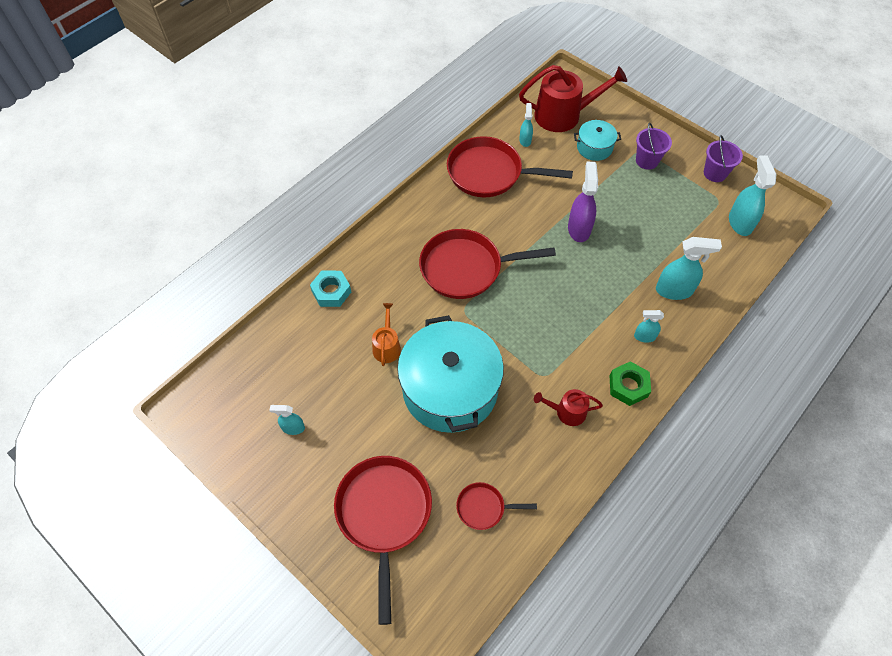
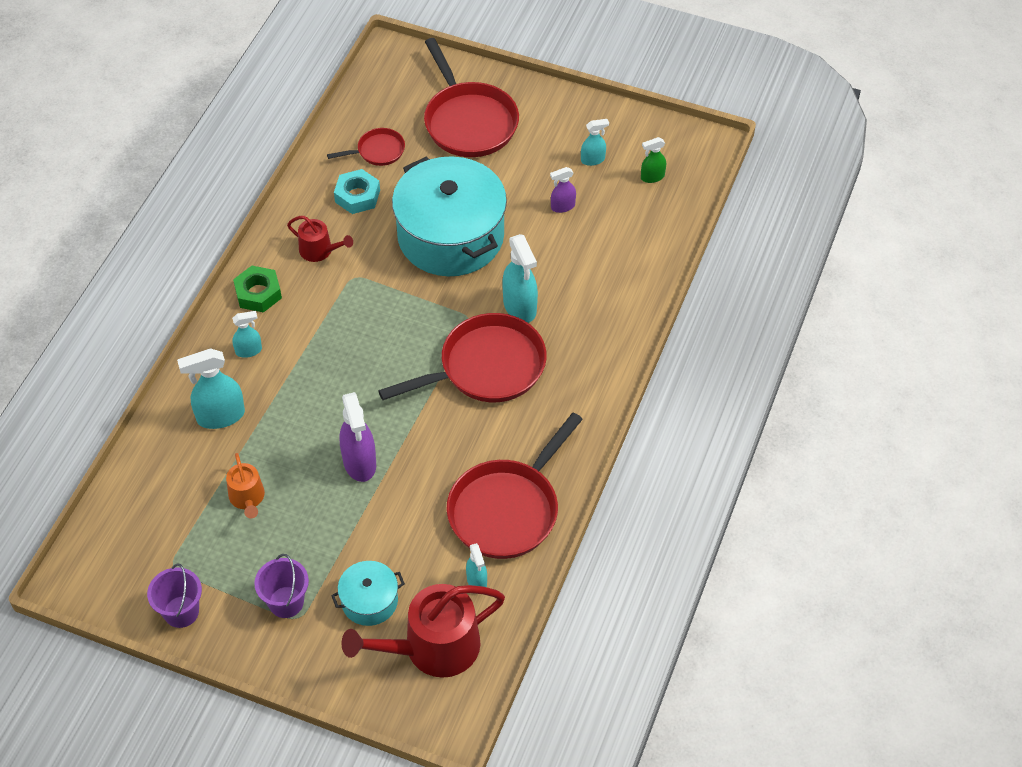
camera: 160 degrees right, 5 degrees down
(253, 392) = (652, 177): none -> green spray bottle
(331, 292) = (632, 294): turquoise nut -> turquoise nut (357, 196)
(344, 387) = (562, 206): none -> purple spray bottle
(387, 346) = (538, 257): orange watering can -> orange watering can (247, 498)
(490, 173) = (508, 509): red pan -> red pan turned 135 degrees clockwise
(567, 412) = (319, 250): red watering can -> red watering can turned 45 degrees clockwise
(740, 222) = (140, 539): turquoise spray bottle -> turquoise spray bottle (520, 307)

